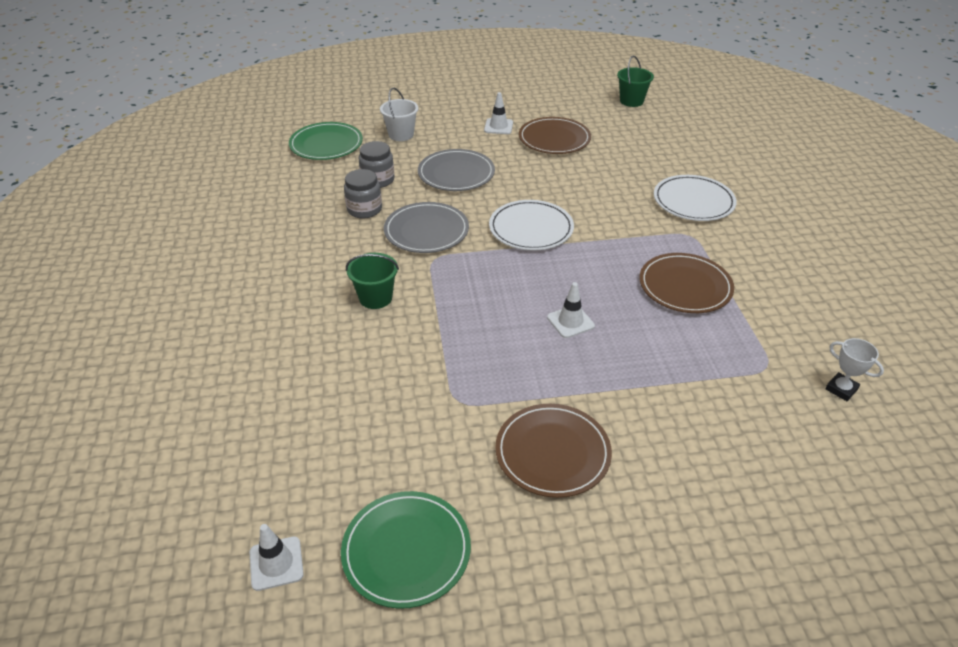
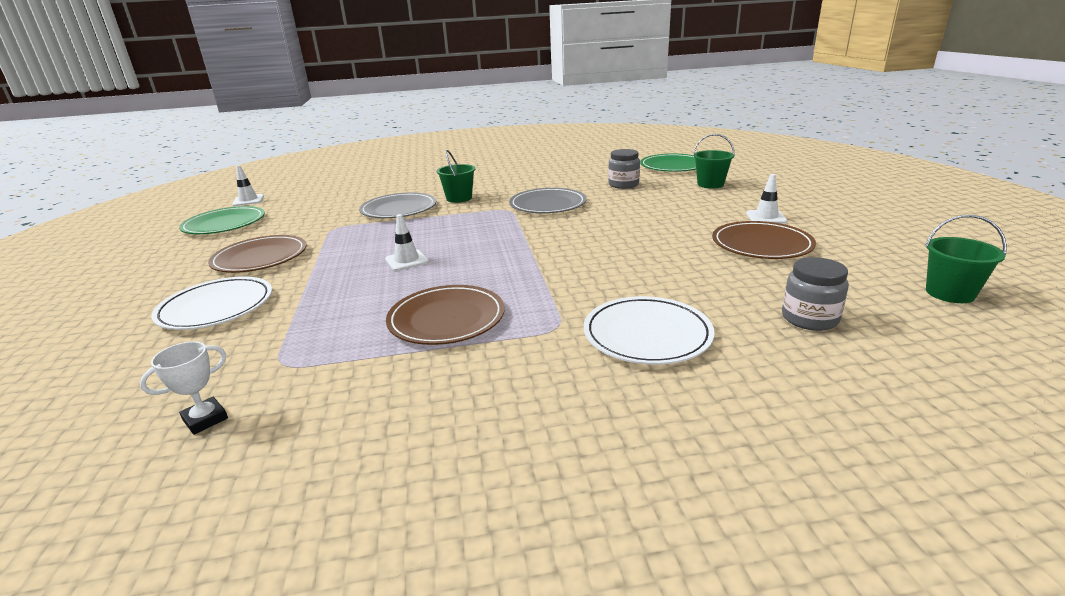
camera: 90 degrees right, 15 degrees down
(364, 209) = (576, 185): grey jar -> grey jar (809, 318)
(401, 135) = (710, 184): white bucket -> green bucket
(456, 174) = (649, 207): grey plate -> grey plate (399, 209)
(531, 228) = (557, 240): white plate -> white plate (216, 307)

